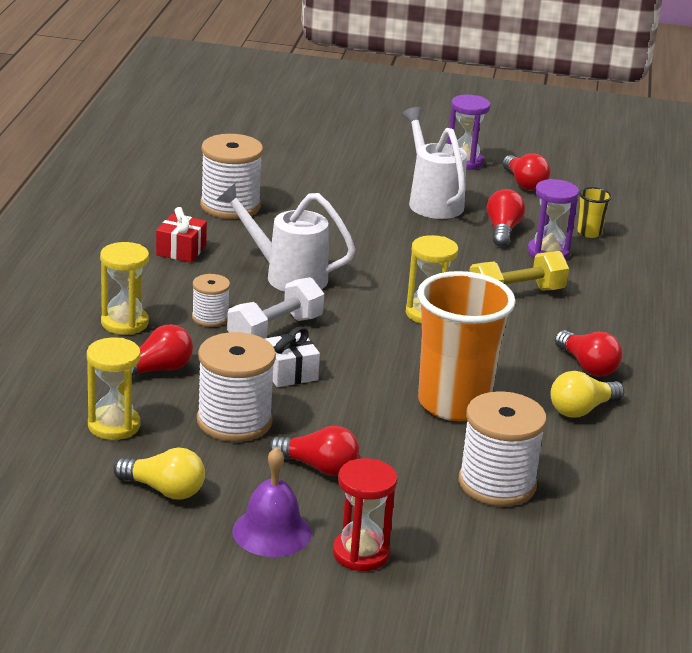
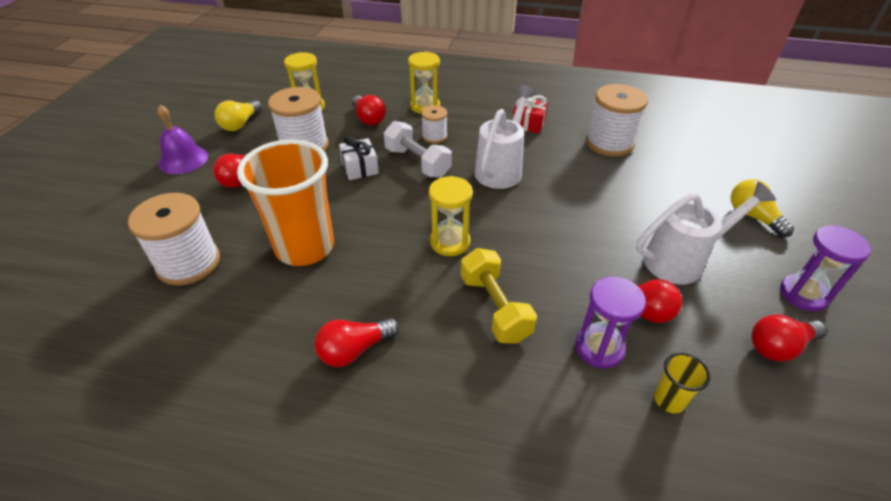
camera: 95 degrees right, 15 degrees up
(361, 553) = (143, 192): red hourglass -> none
(582, 410) = (278, 333): yellow light bulb -> yellow light bulb (753, 217)

